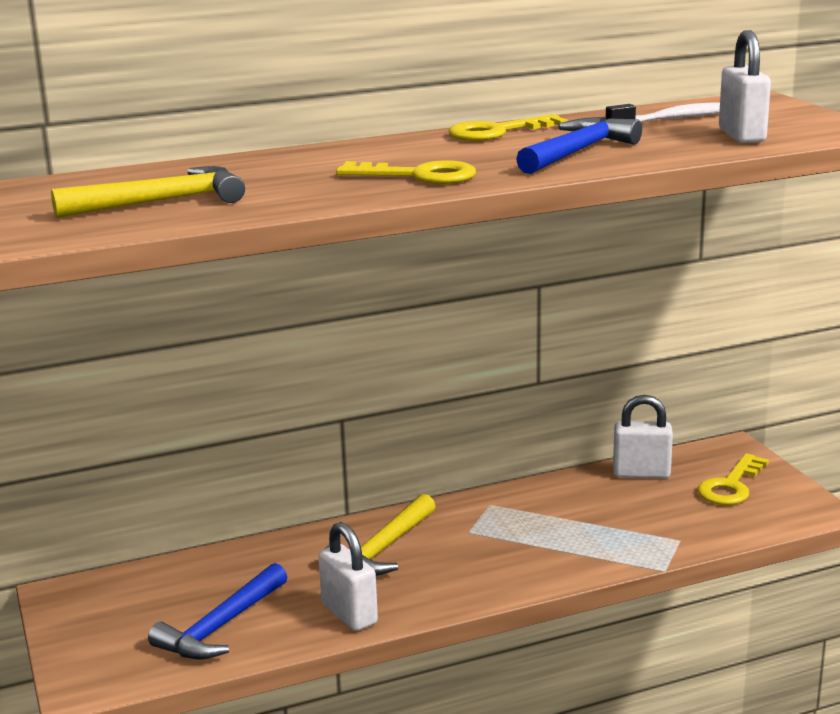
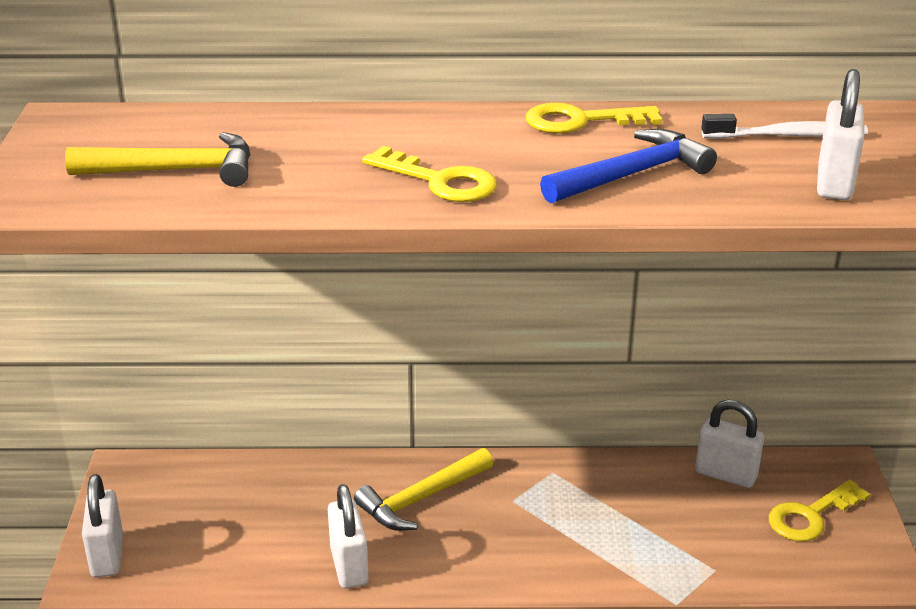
camera: 20 degrees right, 10 degrees up
(92, 665) = (107, 556): none -> white padlock
(220, 627) = (232, 547): blue hammer -> none

